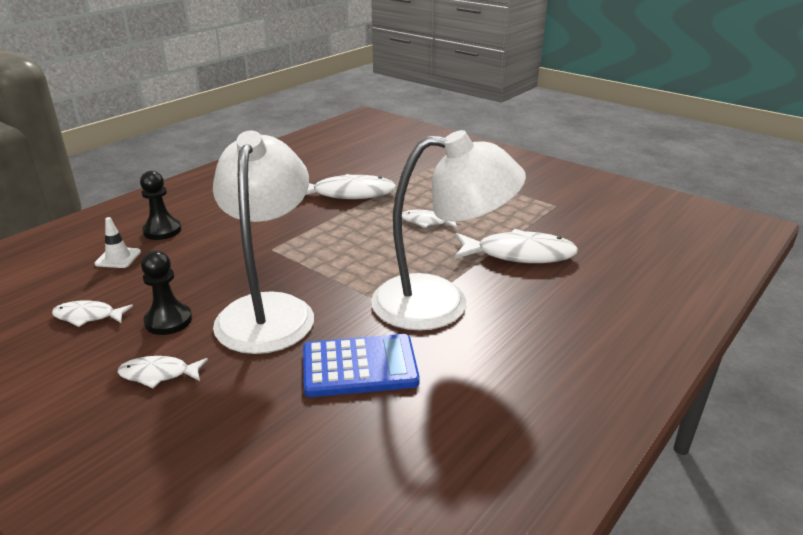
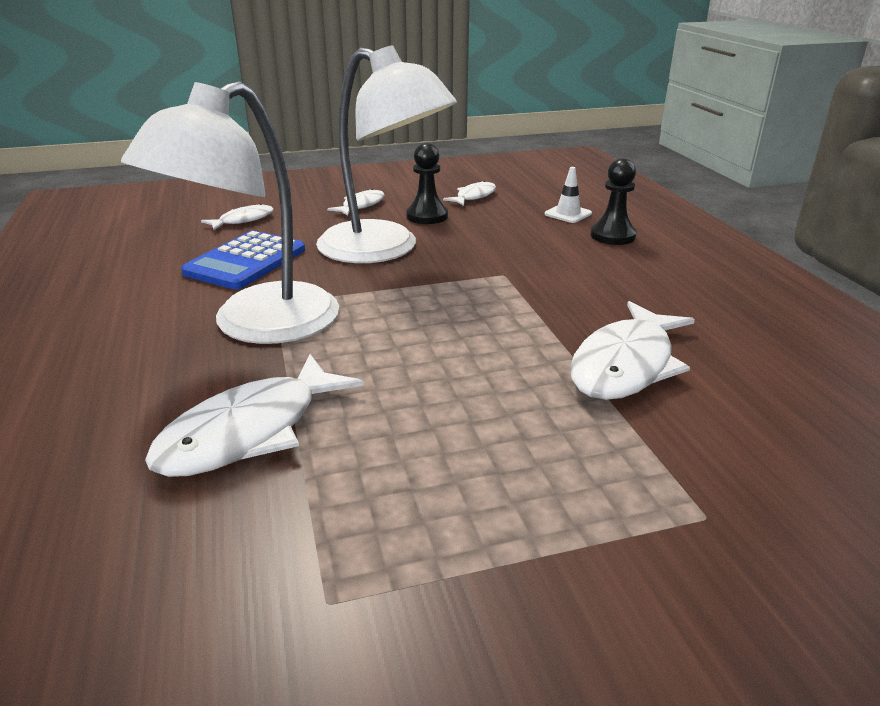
camera: 125 degrees right, 0 degrees up
(427, 222) = (449, 395): white fish -> white fish (243, 220)

